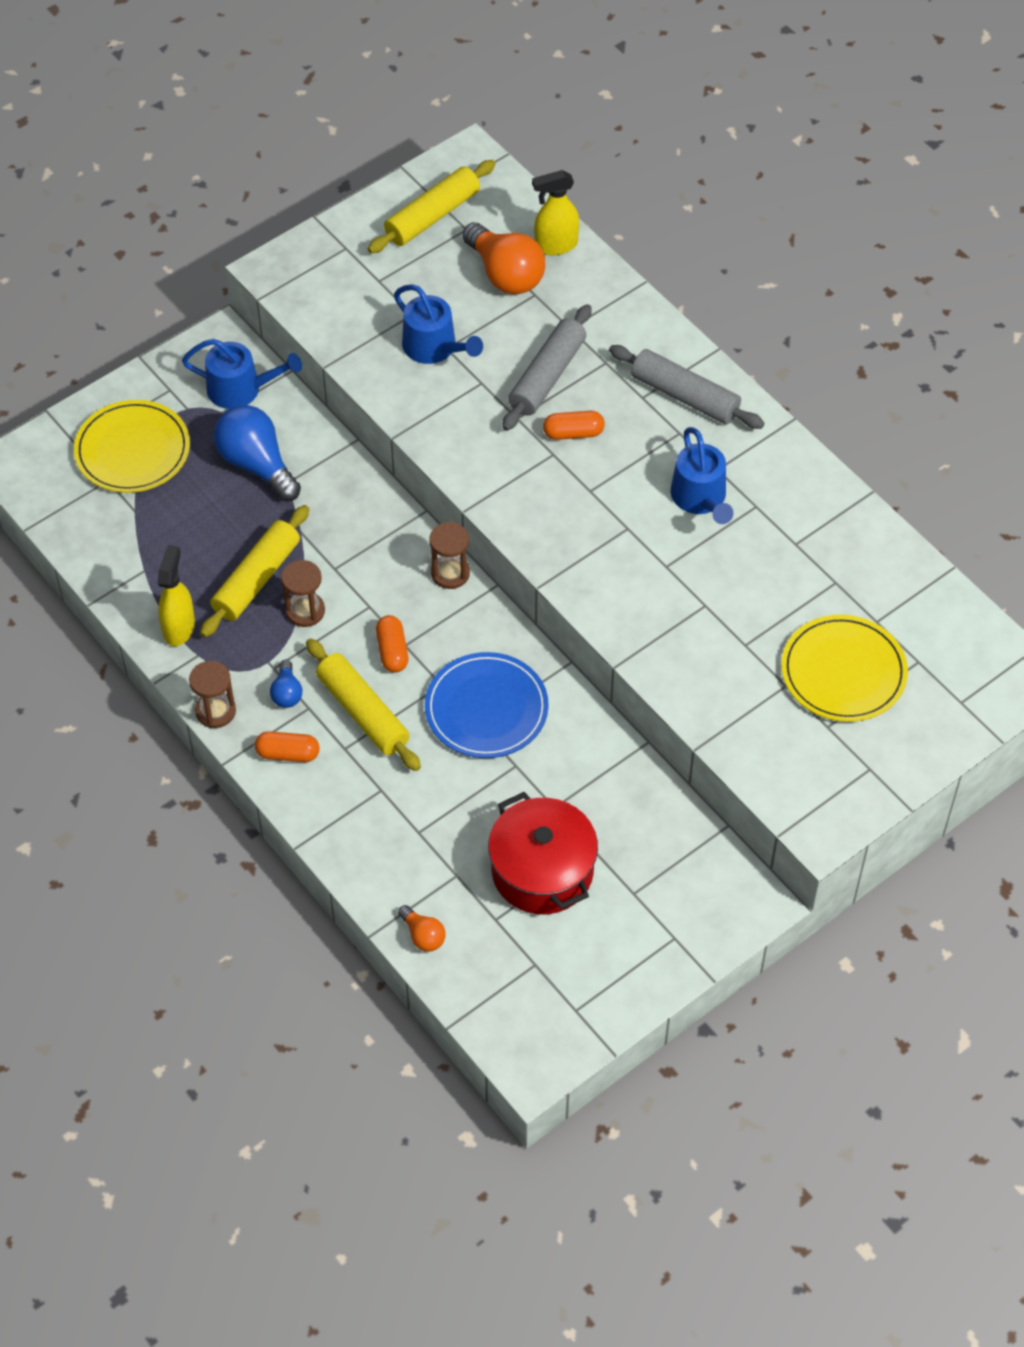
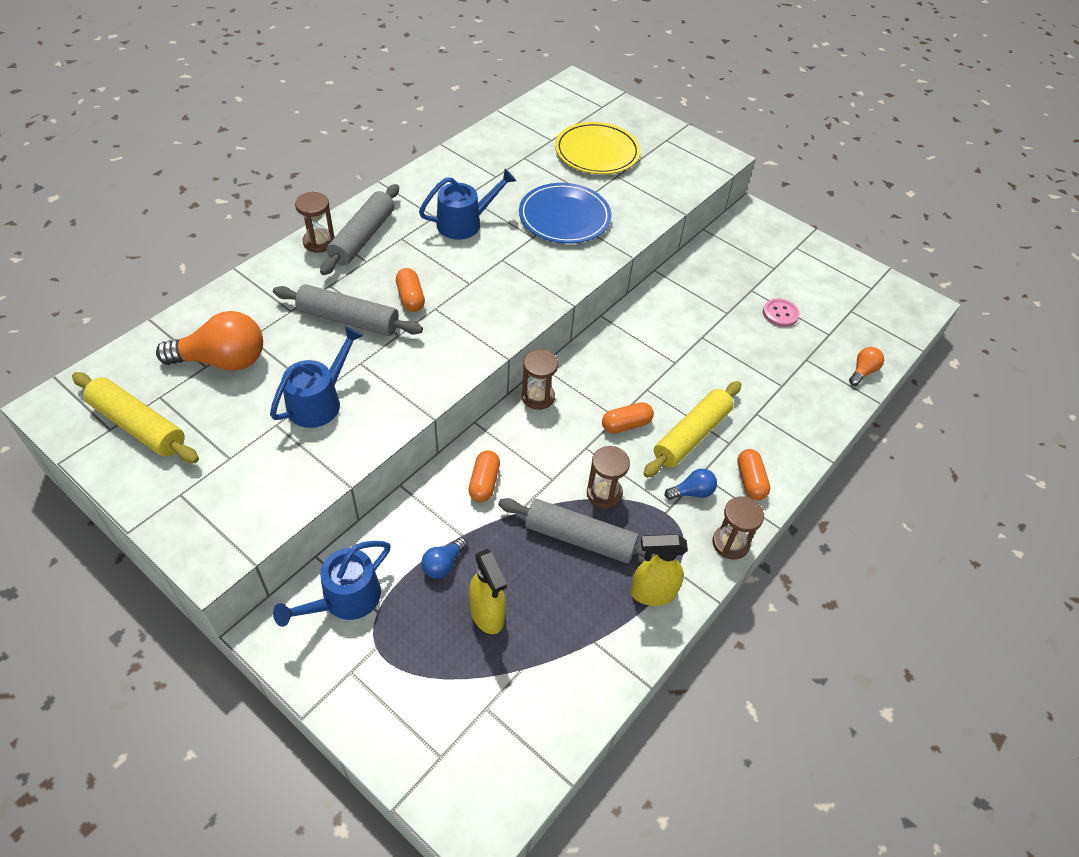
camera: 105 degrees left, 5 degrees down
(132, 450) = (441, 691): yellow plate -> none
(241, 389) = (345, 599): blue watering can -> blue watering can turned 135 degrees counterclockwise
(257, 464) = (443, 564): blue light bulb -> blue light bulb, size x0.50
(257, 579) = (579, 538): yellow rolling pin -> grey rolling pin
(344, 508) = (484, 483): none -> orange capsule
(486, 708) = (659, 359): blue plate -> blue plate (564, 217)
(505, 274) = (222, 360): orange light bulb -> orange light bulb turned 45 degrees clockwise
(542, 871) = (780, 314): red pot -> pink button
(555, 245) = (187, 329): yellow spray bottle -> yellow spray bottle (487, 614)
(681, 355) = (319, 242): none -> brown hourglass

